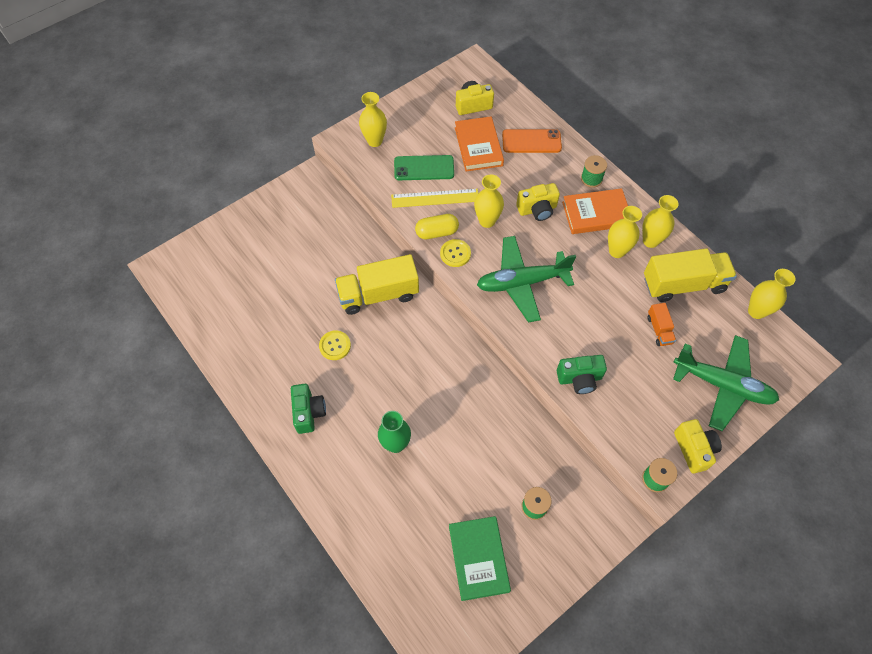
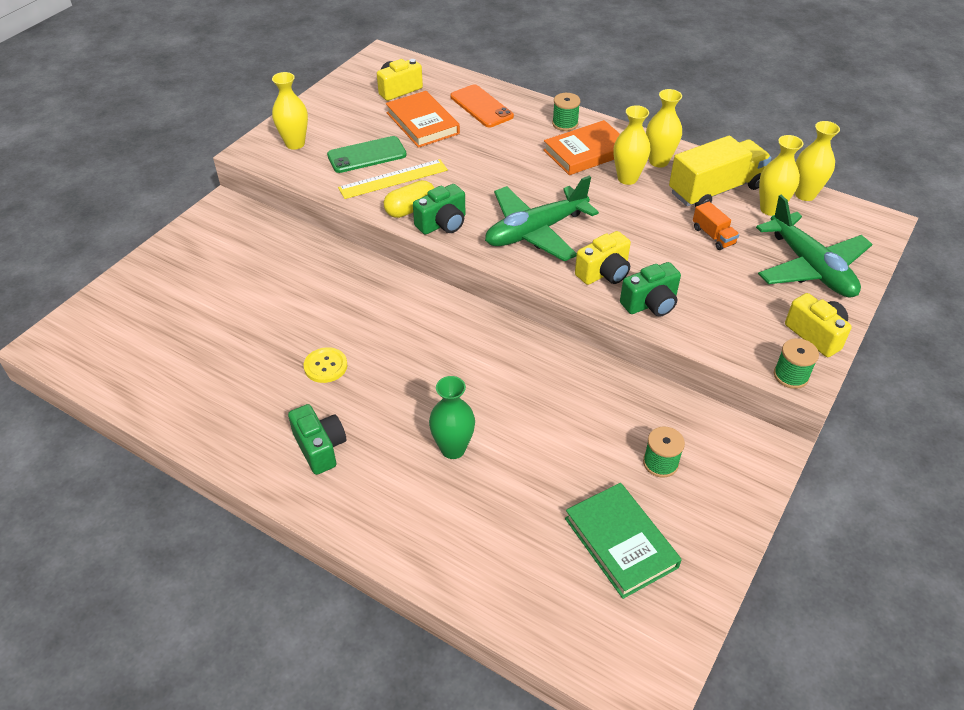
camera: 20 degrees left, 15 degrees down
(378, 294) = (360, 299): yellow truck -> none
(455, 254) = (442, 224): yellow button -> green camera
(487, 221) = (465, 186): yellow vase -> yellow vase (770, 209)
(531, 141) = (481, 106): orange phone -> orange phone turned 75 degrees clockwise
(537, 209) = (519, 163): yellow camera -> yellow camera (604, 273)
(722, 385) = (810, 267): green plane -> green plane turned 60 degrees clockwise

